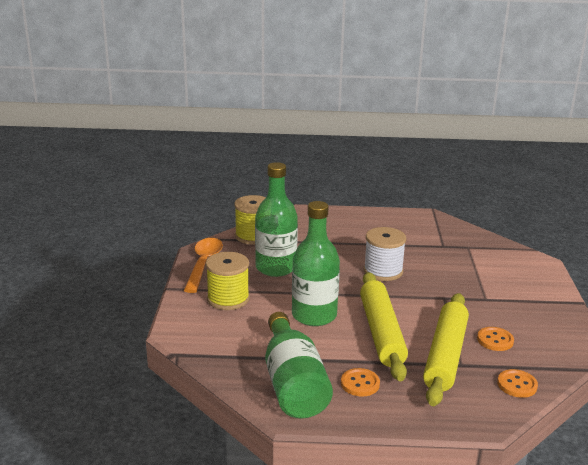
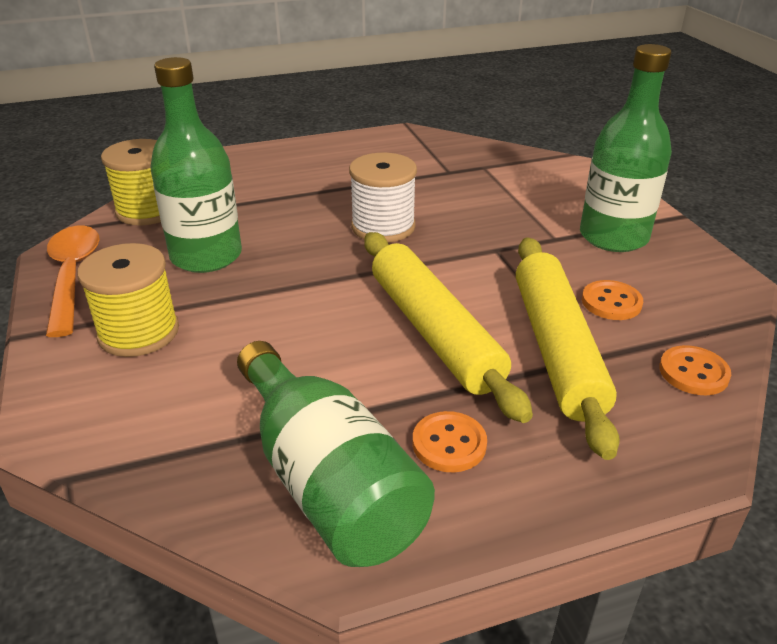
camera: 20 degrees left, 10 degrees up
(314, 315) = (307, 327): green bottle -> green bottle (613, 237)

